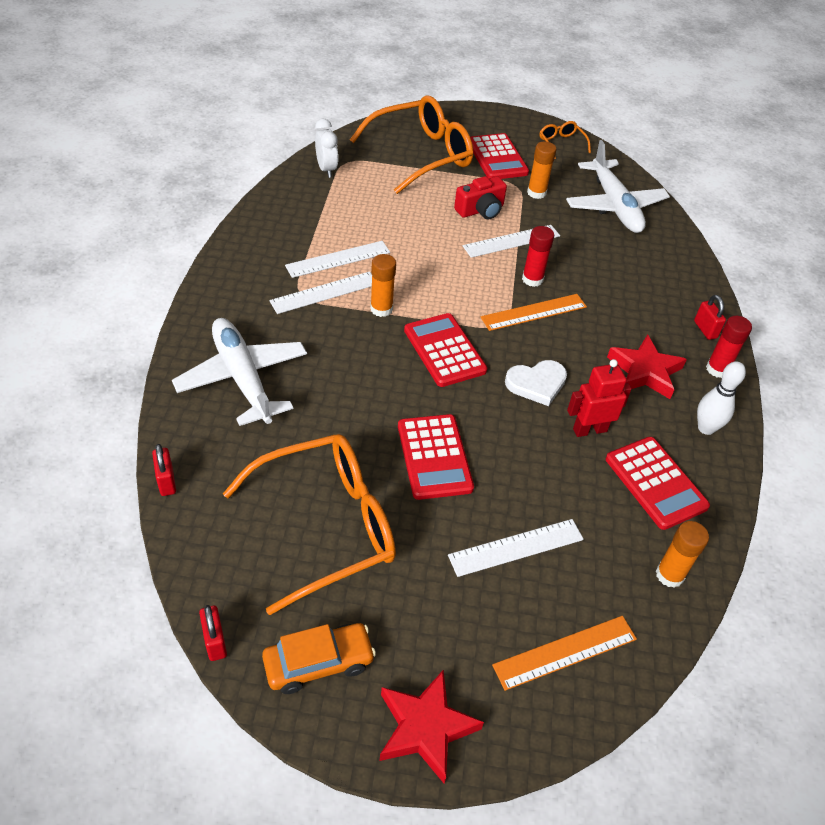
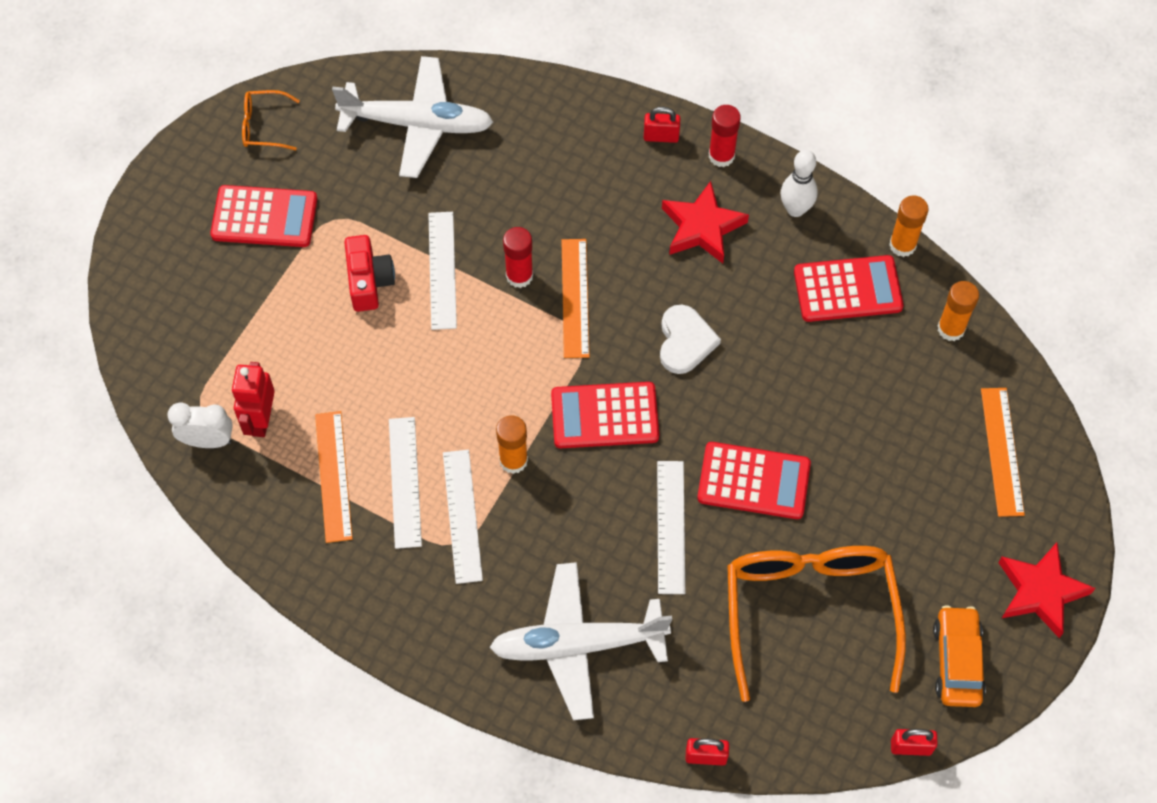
camera: 65 degrees left, 15 degrees up
(327, 226) = (333, 476): none -> orange ruler
(422, 155) = (221, 308): orange glasses -> none
(516, 547) = (884, 447): white ruler -> white ruler (670, 527)
(536, 193) = (358, 201): orange glue stick -> orange glue stick (902, 245)
(589, 429) = (764, 318): red robot -> red robot (261, 420)

